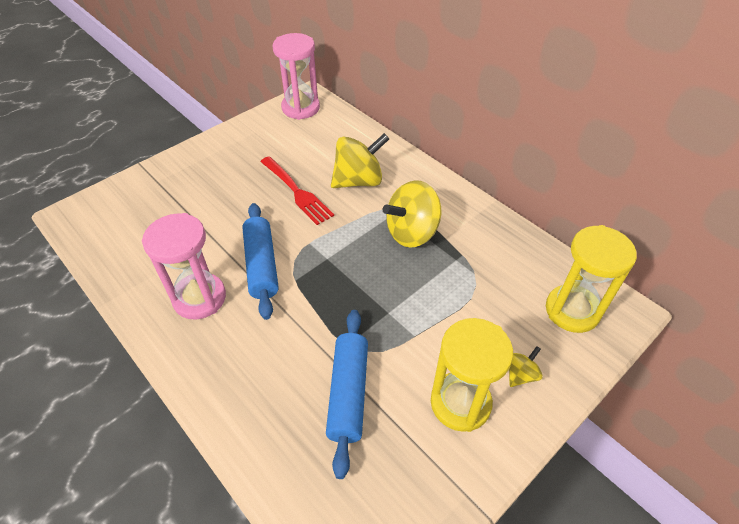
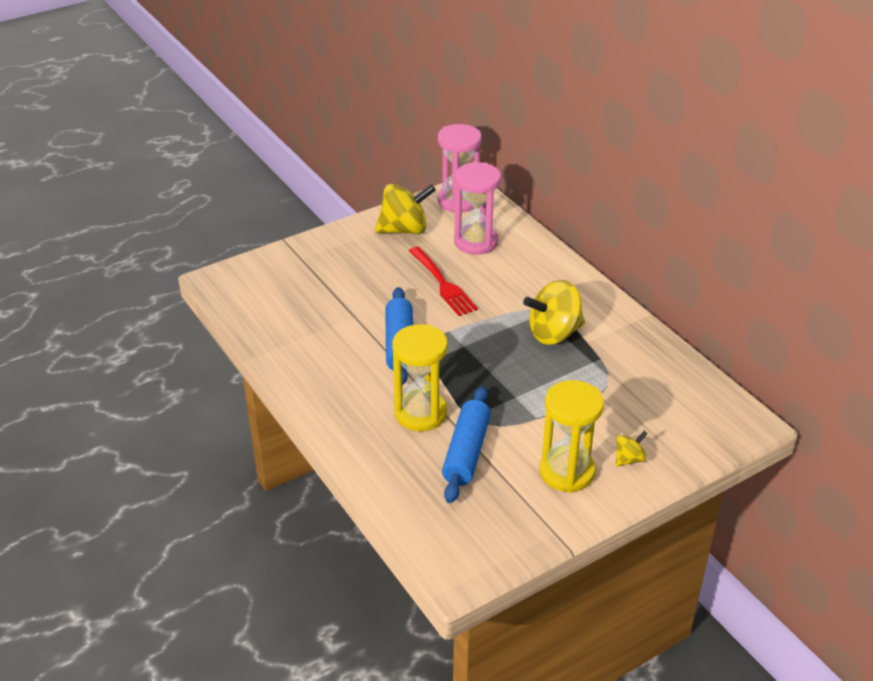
camera: 10 degrees right, 10 degrees down
(199, 298) = (338, 364): pink hourglass -> pink hourglass (476, 242)
(358, 181) = (509, 280): yellow spinning top -> yellow spinning top (404, 230)
(572, 310) = (696, 417): yellow hourglass -> yellow hourglass (420, 413)

